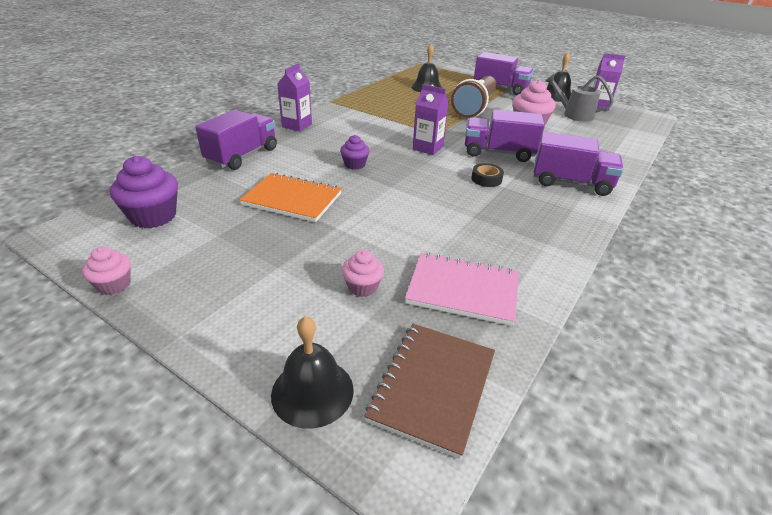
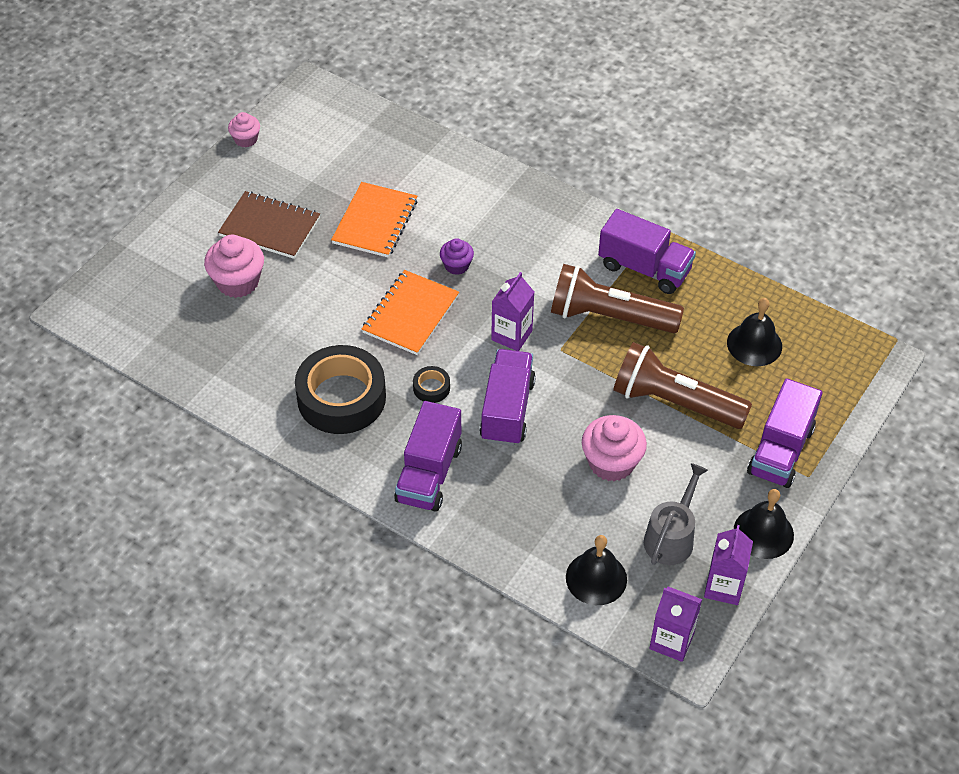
camera: 90 degrees right, 15 degrees up
(153, 216) = (340, 134): purple cupcake -> none
(242, 156) = (467, 168): purple truck -> purple truck (644, 268)
(297, 125) = (562, 202): purple carton -> purple carton (671, 641)
(312, 391) = (136, 261): black bell -> black bell (596, 578)
(362, 287) = (238, 282): pink cupcake -> pink cupcake, size x1.72
(408, 118) = (609, 317): none -> brown flashlight
(408, 185) = (410, 314): none -> orange notebook
(432, 387) = (133, 322): brown notebook -> brown notebook (270, 227)
(463, 290) = (231, 347): pink notebook -> none
(510, 220) = (341, 397): none -> black tape

